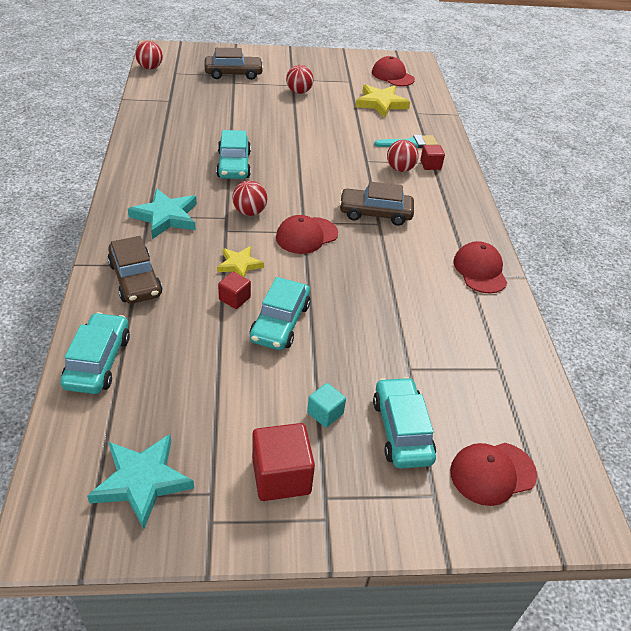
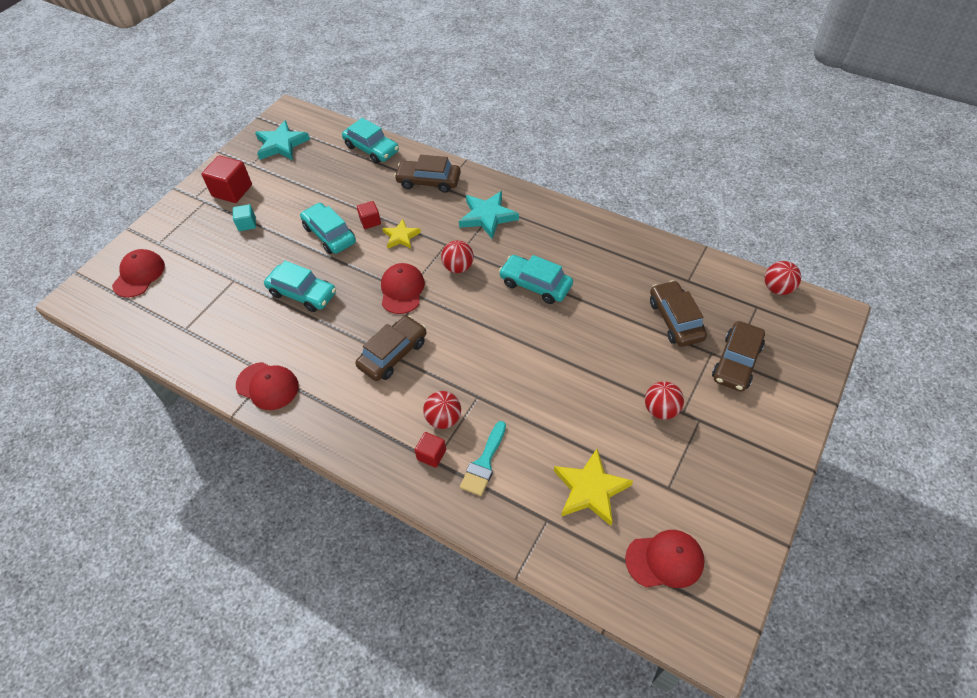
camera: 130 degrees right, 10 degrees up
(215, 99) = (675, 320): none -> brown car
(401, 430) = (203, 251): turquoise car -> turquoise car (302, 293)

